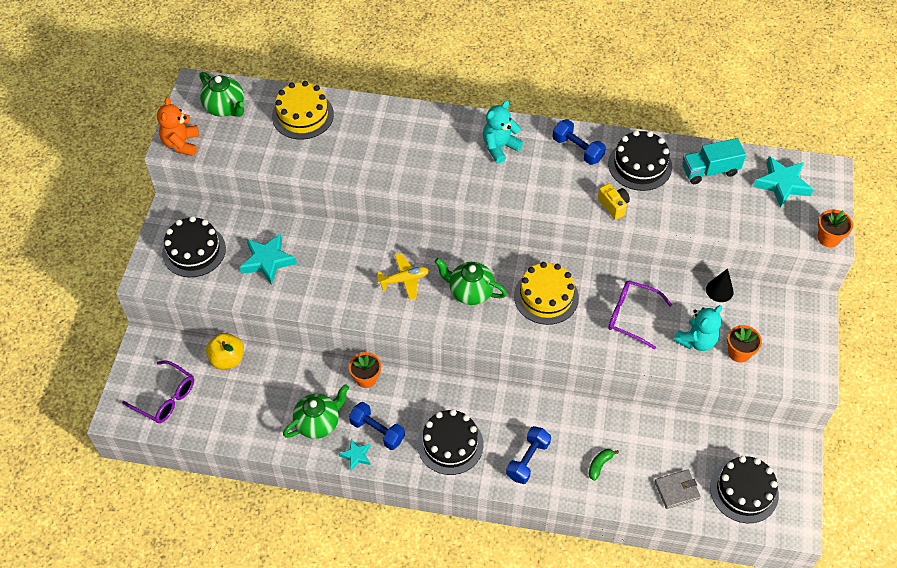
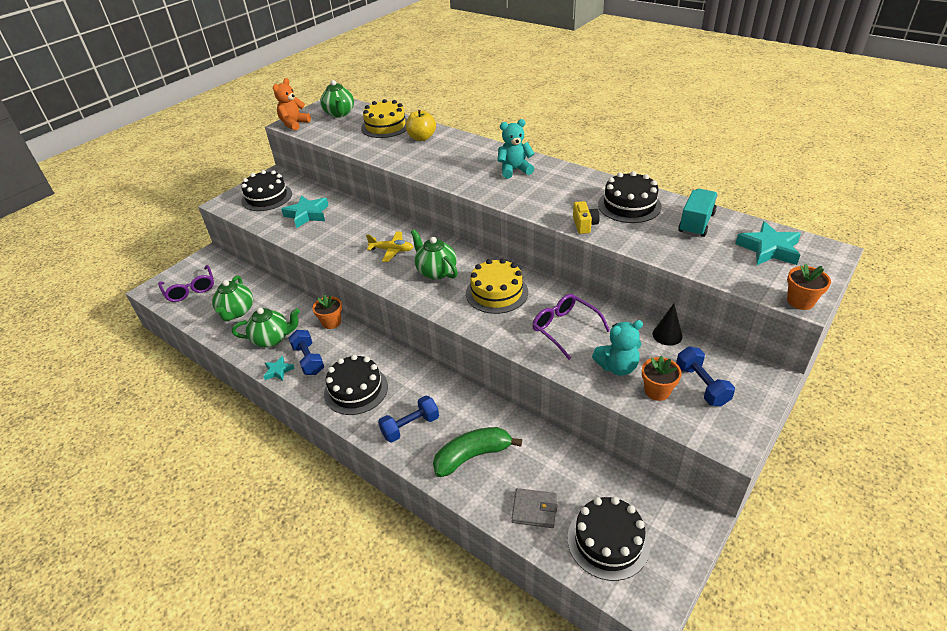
camera: 30 degrees right, 15 degrees down
(227, 359) = (250, 280): yellow apple -> yellow apple (422, 138)
(249, 405) = (237, 312): none -> green teapot
(577, 149) = (579, 184): blue dumbbell -> blue dumbbell (701, 385)
(599, 465) = (472, 456): green banana -> green banana, size x2.08
(709, 171) = (696, 223): turquoise truck -> turquoise truck turned 105 degrees clockwise

